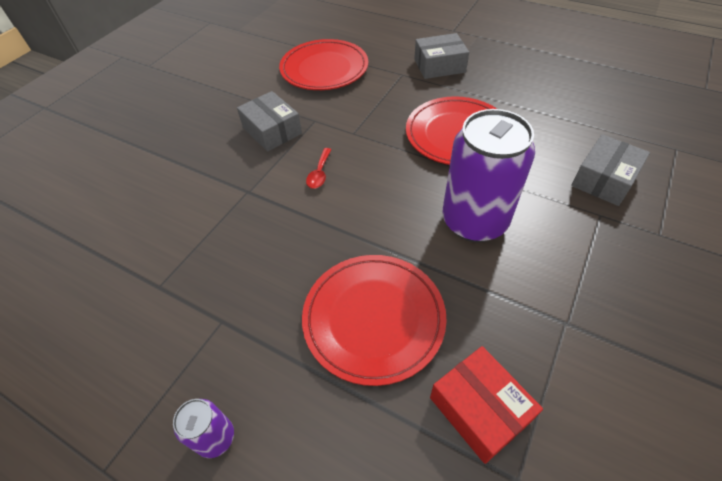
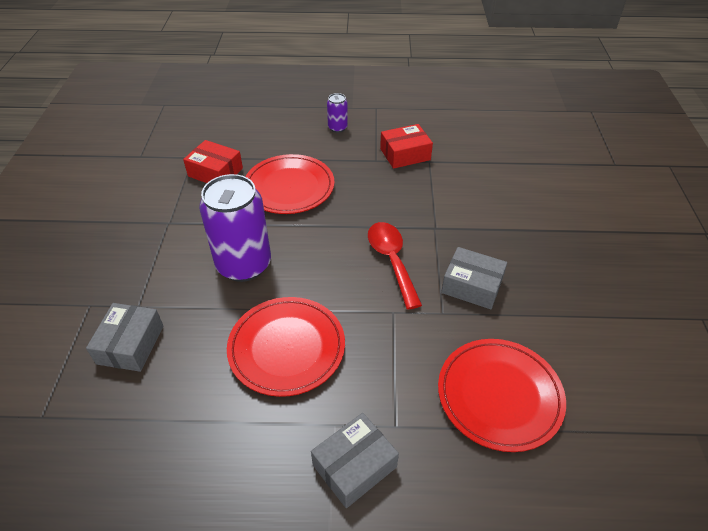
camera: 150 degrees right, 5 degrees down
(174, 314) = (405, 154): none -> red box
(319, 173) = (391, 260): red spoon -> red spoon, size x1.97

